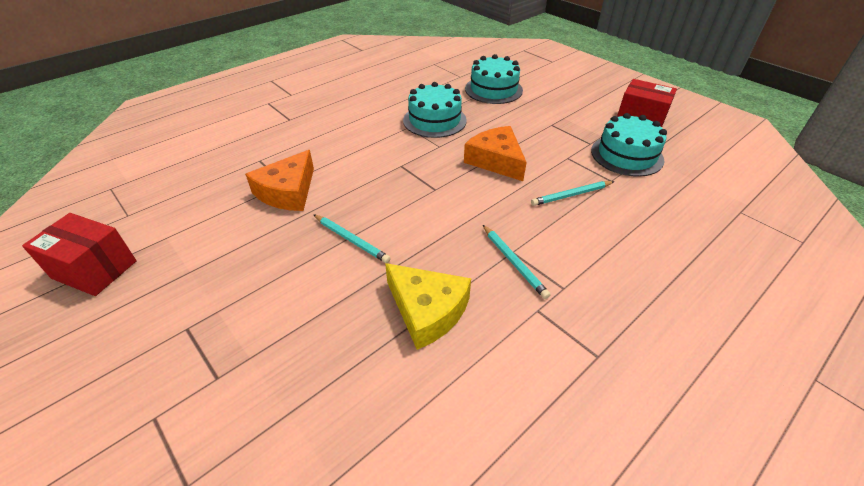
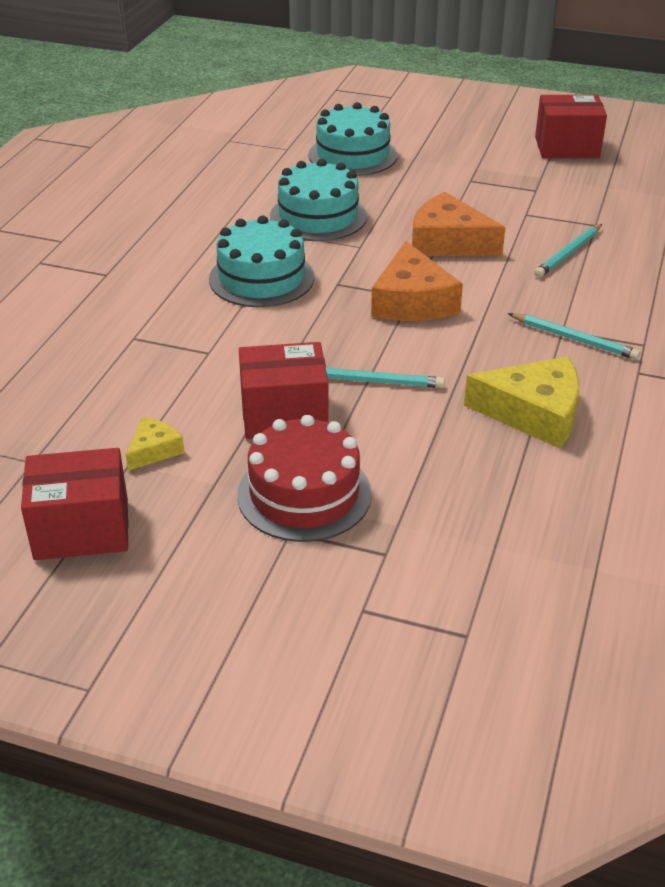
camera: 30 degrees left, 5 degrees down
(187, 234) = (154, 450): none -> yellow cheese
(224, 304) = (304, 494): none -> red cake
(276, 241) = (284, 415): none -> red box
(288, 192) = (227, 360): orange cheese -> orange cheese (412, 301)
(627, 155) = (587, 192): turquoise cake -> turquoise cake (261, 278)

